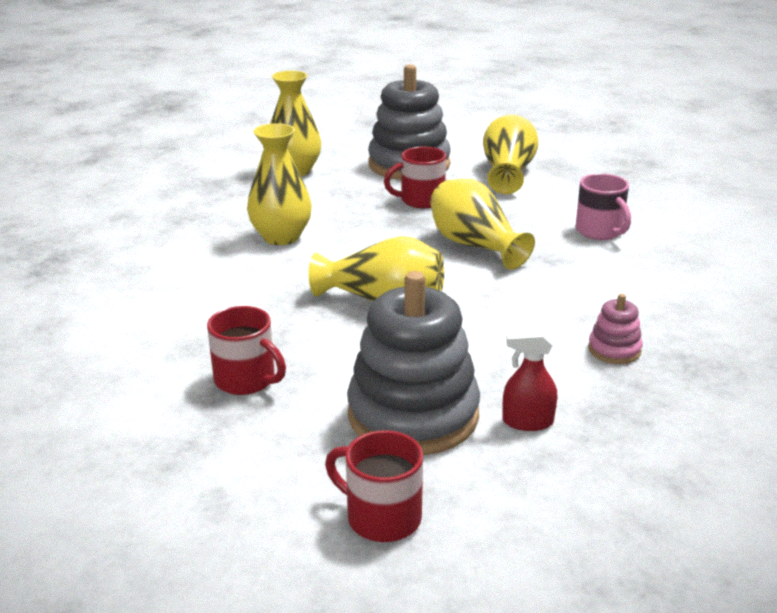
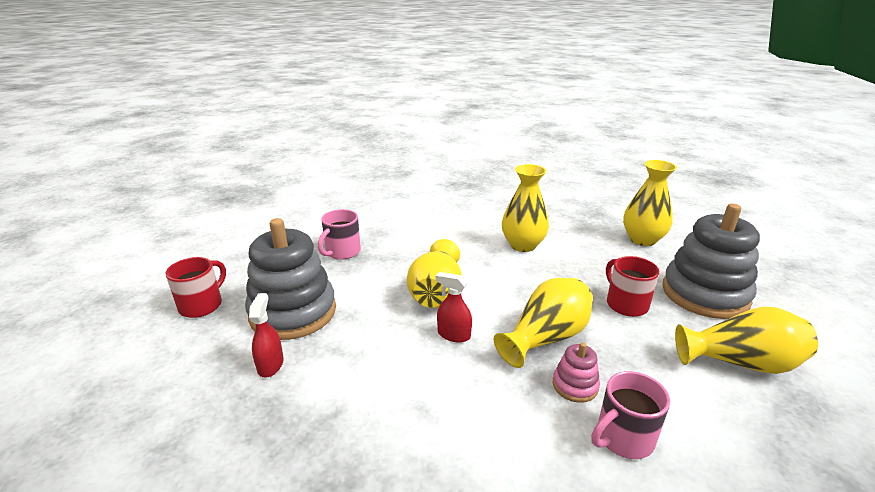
camera: 85 degrees right, 0 degrees up
(246, 380) = (342, 252): red mug -> pink mug
(468, 295) = (453, 335): none -> red spray bottle
(614, 350) = (363, 426): pink stacking toy -> pink stacking toy (575, 385)

